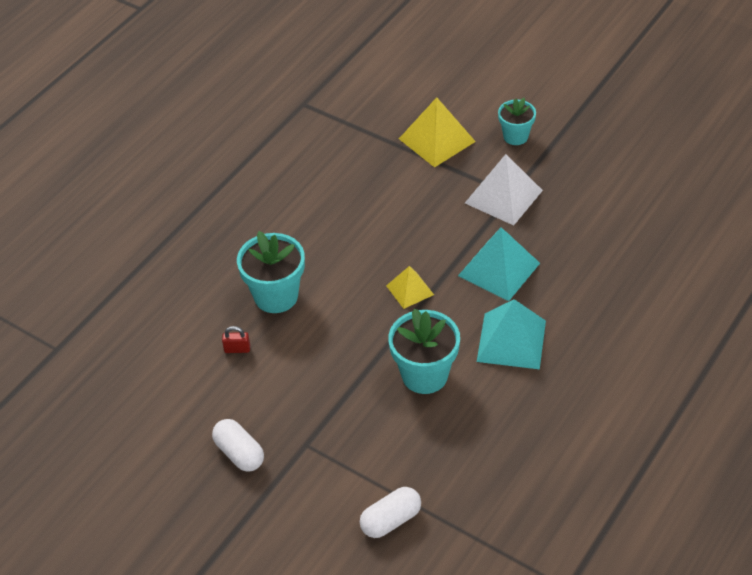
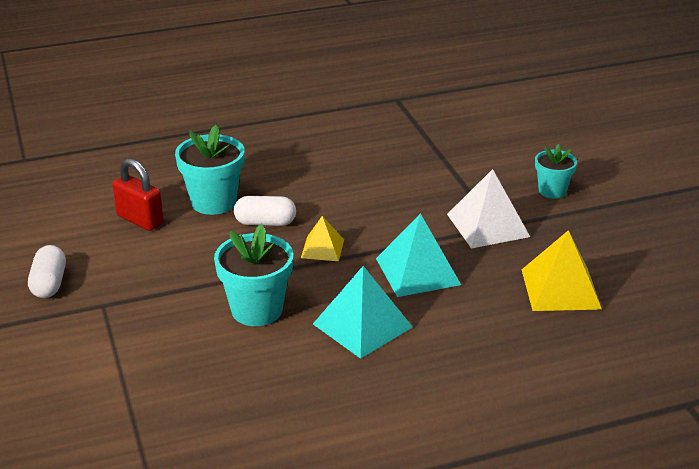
camera: 35 degrees right, 15 degrees down
(237, 349) = (140, 220): red padlock -> red padlock, size x1.92
(391, 520) = (92, 393): white capsule -> white capsule (265, 223)
(437, 140) = (477, 164): yellow pyramid -> yellow pyramid (560, 289)

